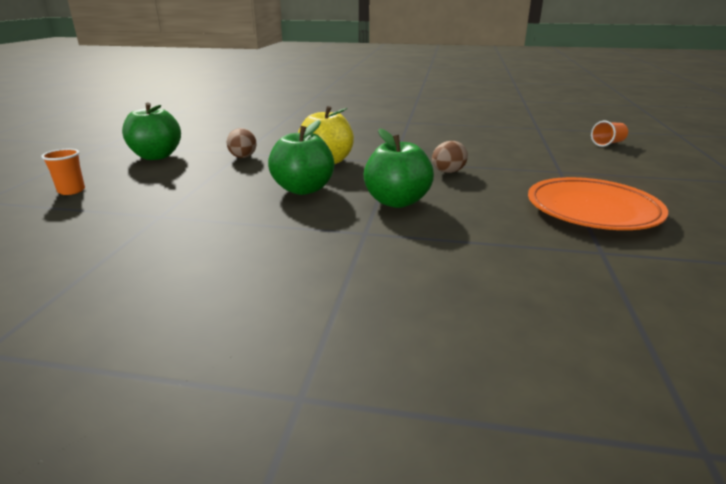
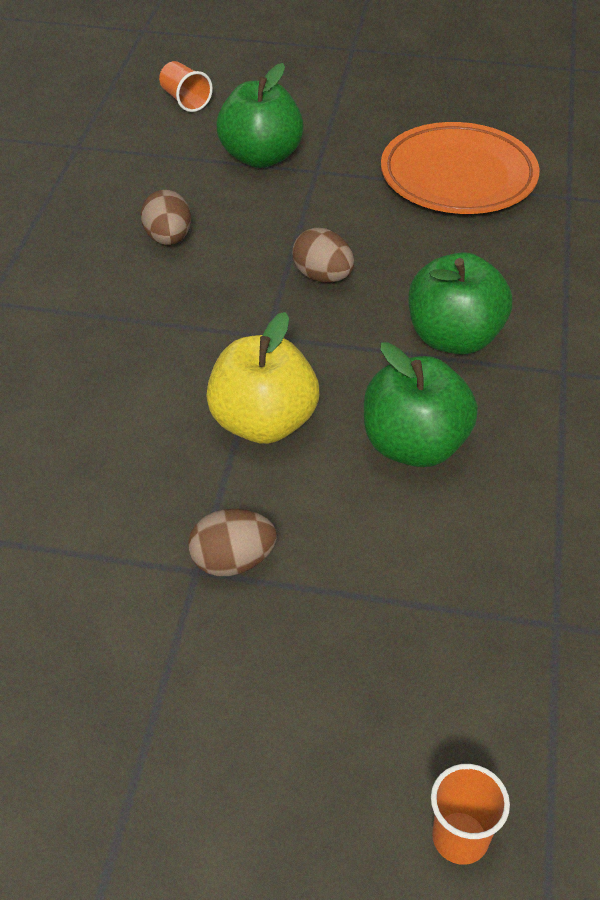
camera: 90 degrees left, 20 degrees up
(156, 156) = (214, 745): green apple -> green apple (261, 157)
(467, 144) = (168, 238): none -> brown egg

